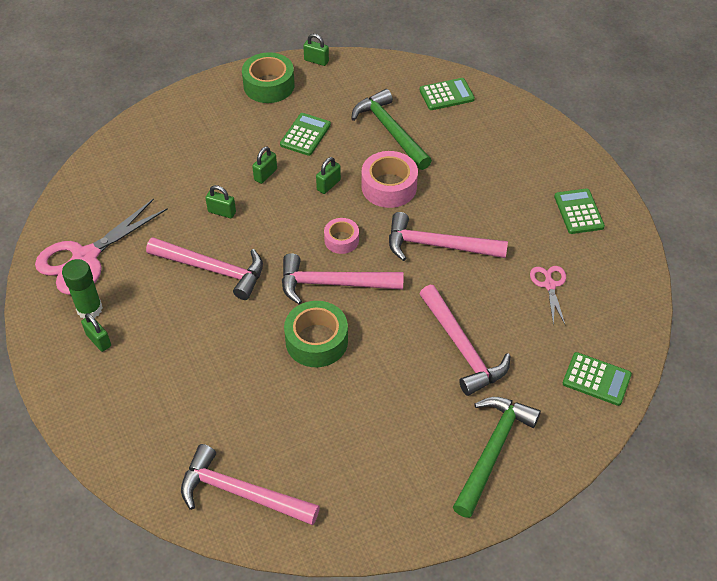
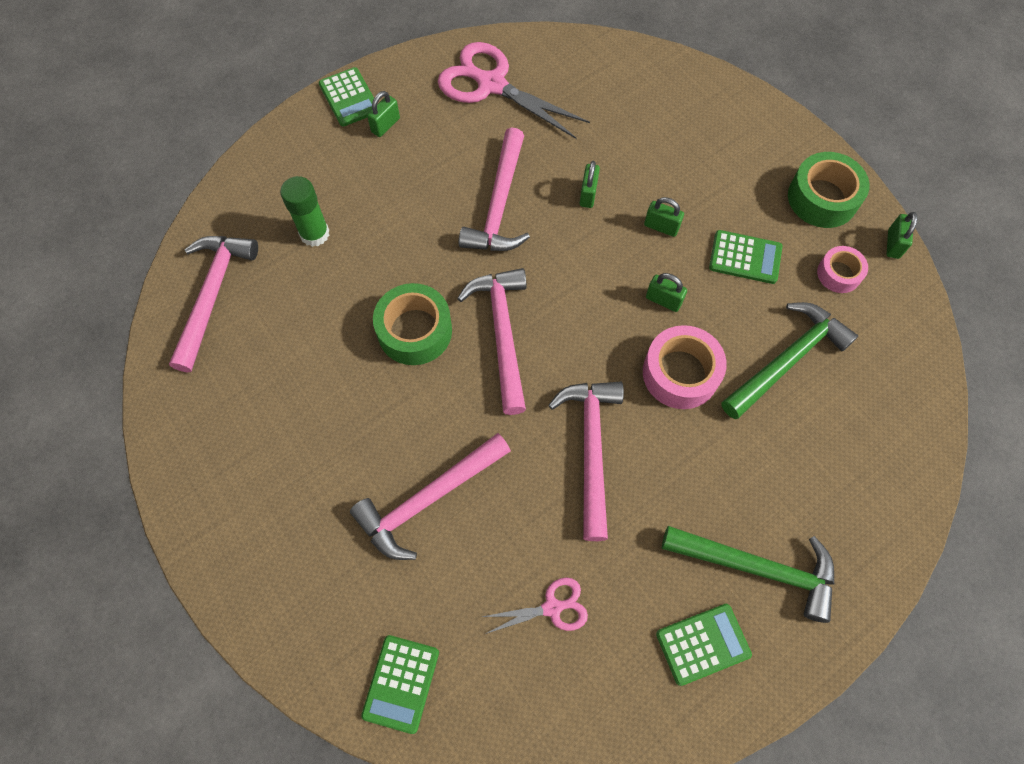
camera: 80 degrees right, 15 degrees up
(89, 309) = (424, 107): green glue stick -> green glue stick (314, 234)
(341, 240) = (574, 331): pink tape -> pink tape (839, 274)
(446, 95) = (888, 425): green calculator -> green calculator (349, 97)
(492, 451) = (280, 552): green hammer -> green hammer (757, 568)

